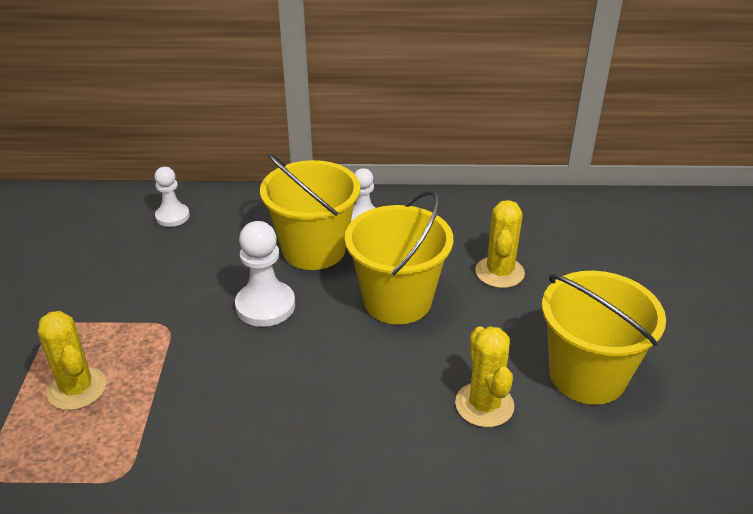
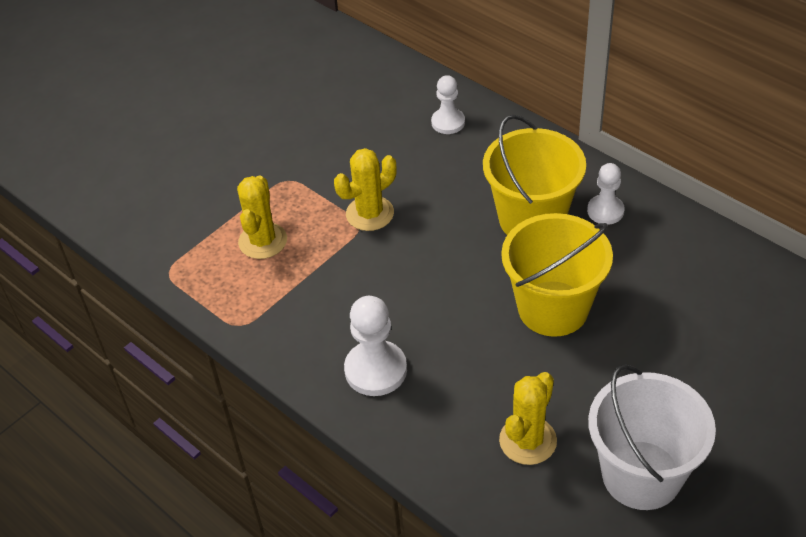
camera: 45 degrees right, 10 degrees up
(265, 306) = (444, 250): white pawn -> white pawn (376, 370)
(499, 272) = (672, 336): yellow cactus -> yellow cactus (370, 213)
(587, 375) = (641, 475): yellow bucket -> white bucket

